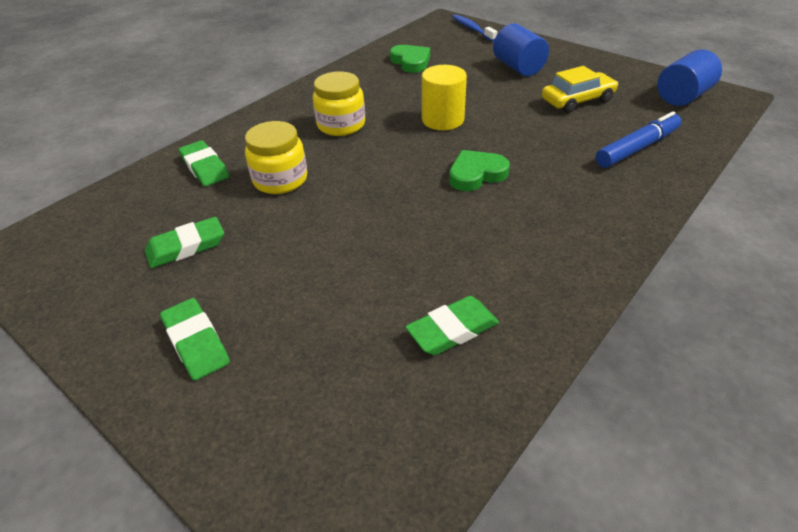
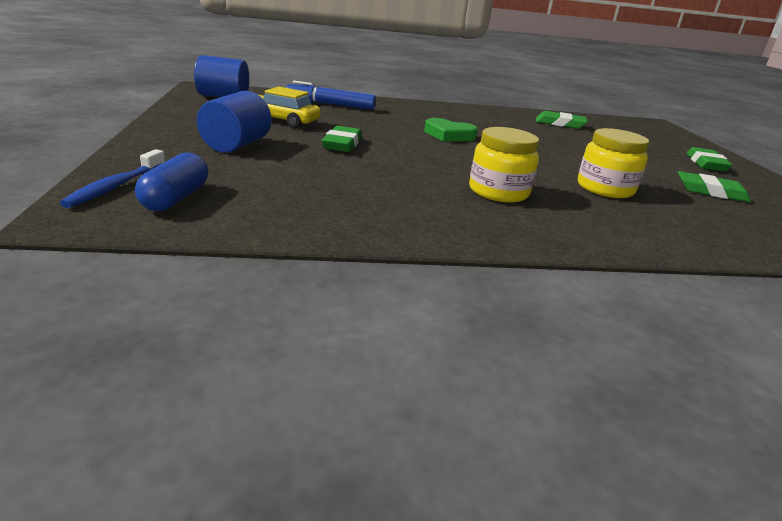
camera: 140 degrees left, 15 degrees down
(205, 167) = (683, 226): green eraser -> green eraser (342, 144)
(411, 62) = (299, 198): green heart -> none
(443, 120) = (402, 156): yellow cylinder -> none
(444, 37) = (175, 198): none -> blue capsule

